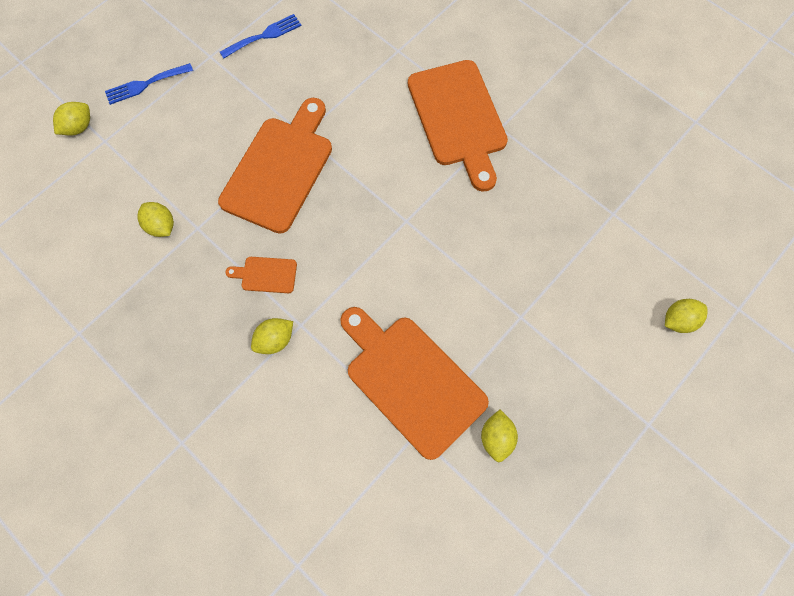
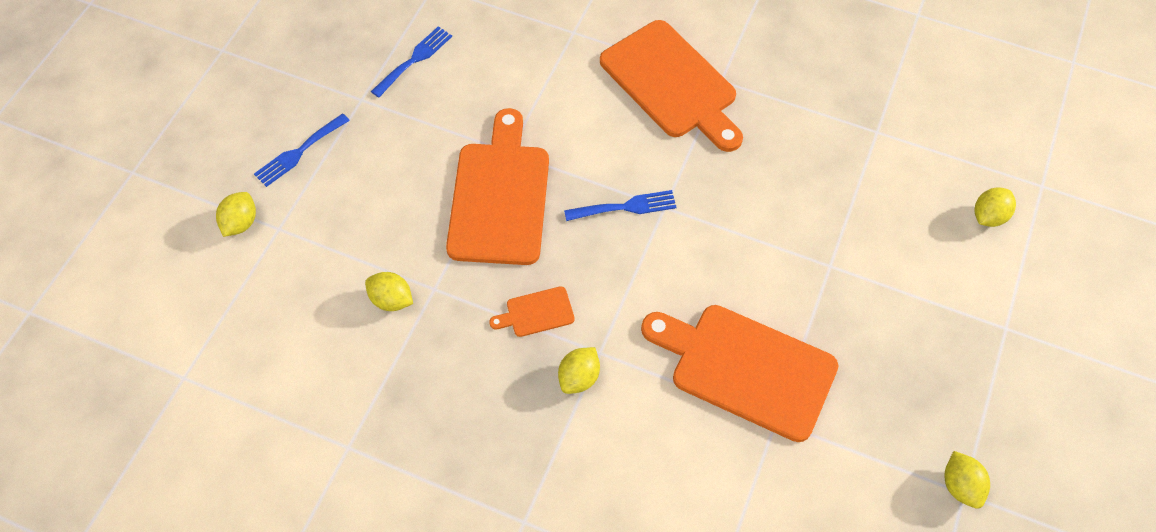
camera: 20 degrees left, 10 degrees down
(375, 210) = (625, 207): none -> blue fork
(496, 437) = (860, 394): yellow lemon -> yellow lemon (960, 486)

